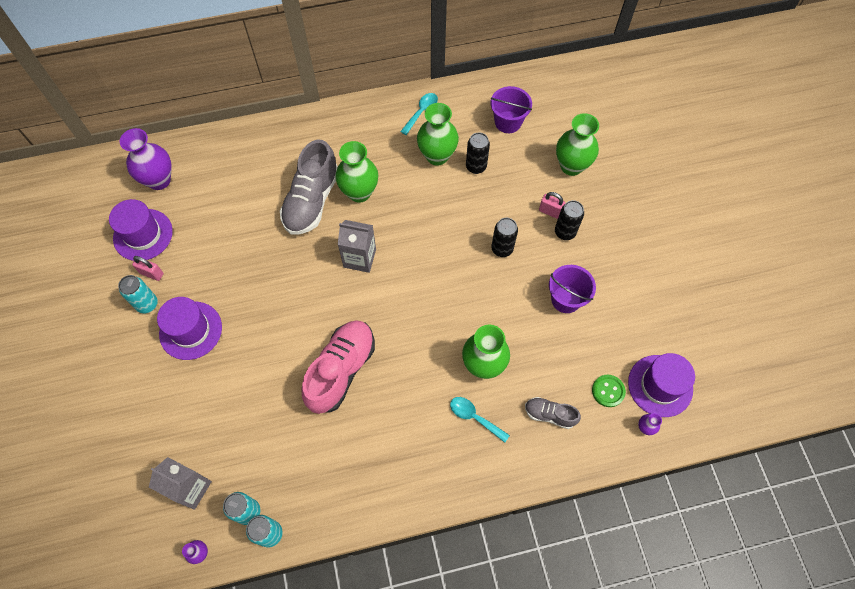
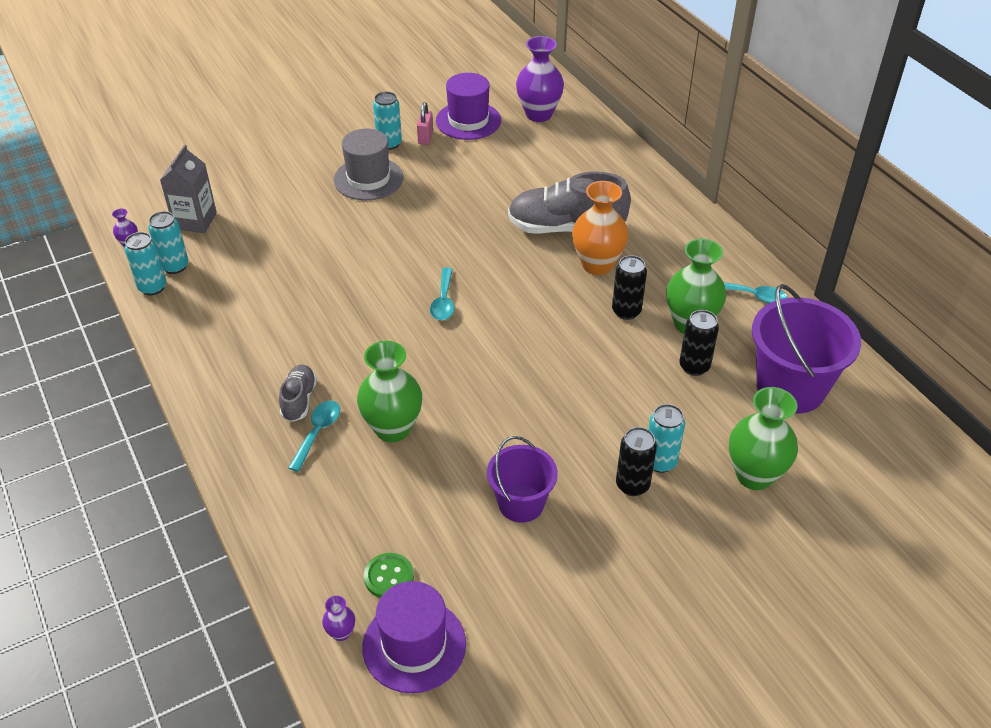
camera: 75 degrees right, 20 degrees down
(190, 330) = (368, 179): purple hat -> grey hat
(341, 370) = (351, 300): pink shoe -> none
(359, 192) = (597, 265): green vase -> orange vase
(359, 258) = (504, 284): grey carton -> none
(364, 304) = (443, 301): none -> turquoise spoon
(502, 249) = (574, 417): black can -> black can (626, 311)
(508, 122) = (790, 388): purple bucket -> purple bucket, size x1.63
(549, 415) = (337, 512): grey shoe -> grey shoe (299, 400)
(550, 211) = (660, 462): pink padlock -> turquoise can

